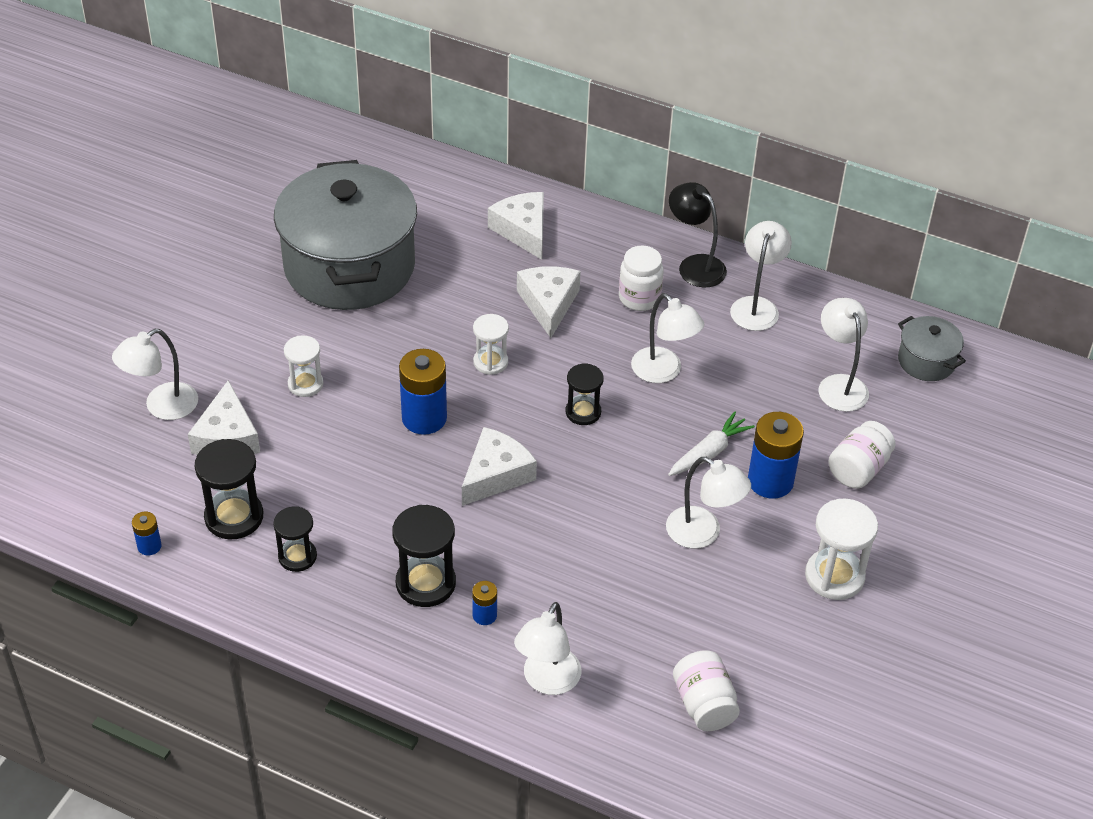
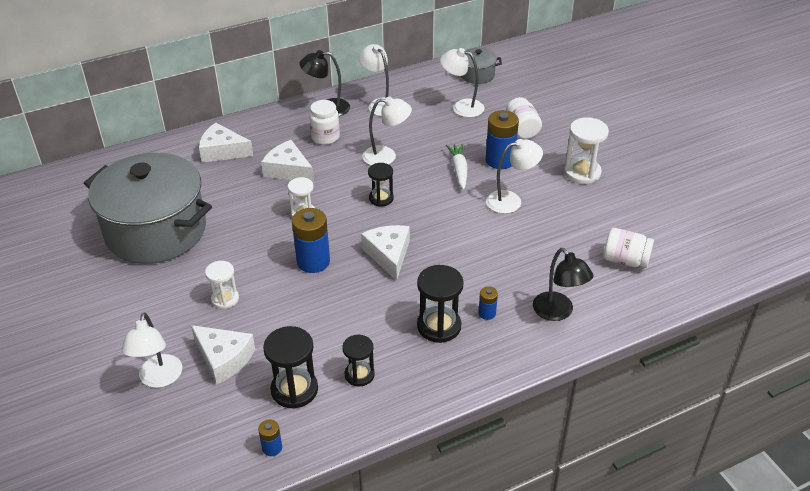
camera: 50 degrees left, 5 degrees down
(547, 681) = (558, 312): white lamp -> black lamp

